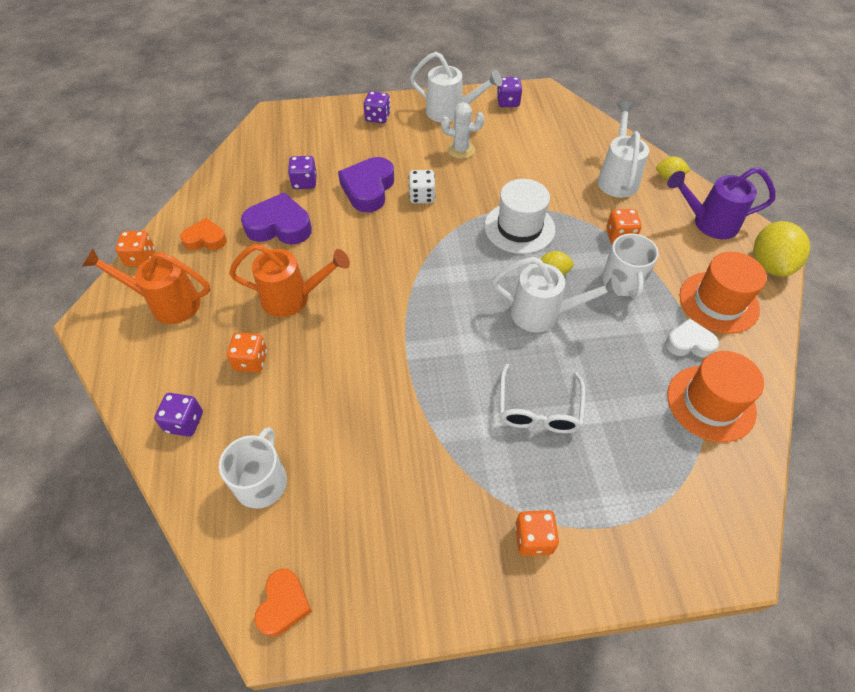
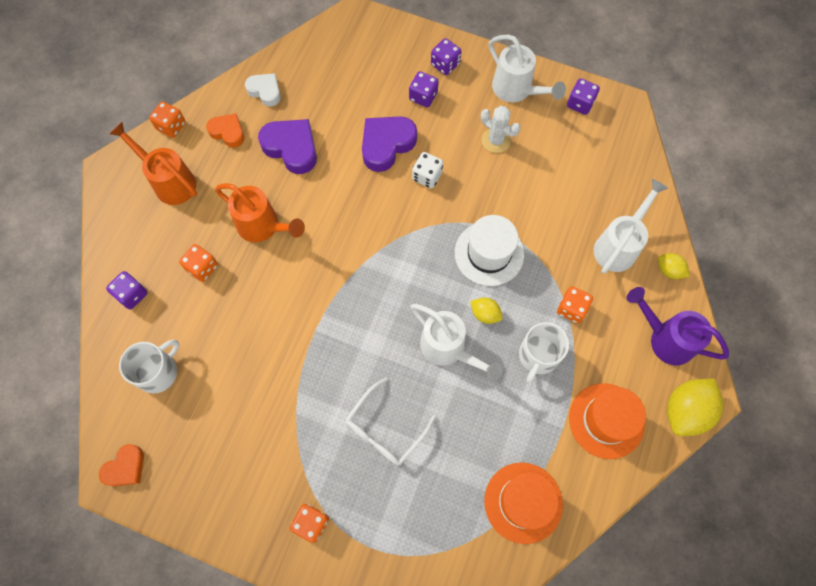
camera: 30 degrees right, 15 degrees up
(304, 182) = (337, 110): purple dice -> purple dice (423, 96)
(689, 343) = (548, 442): white heart -> white heart (265, 91)

